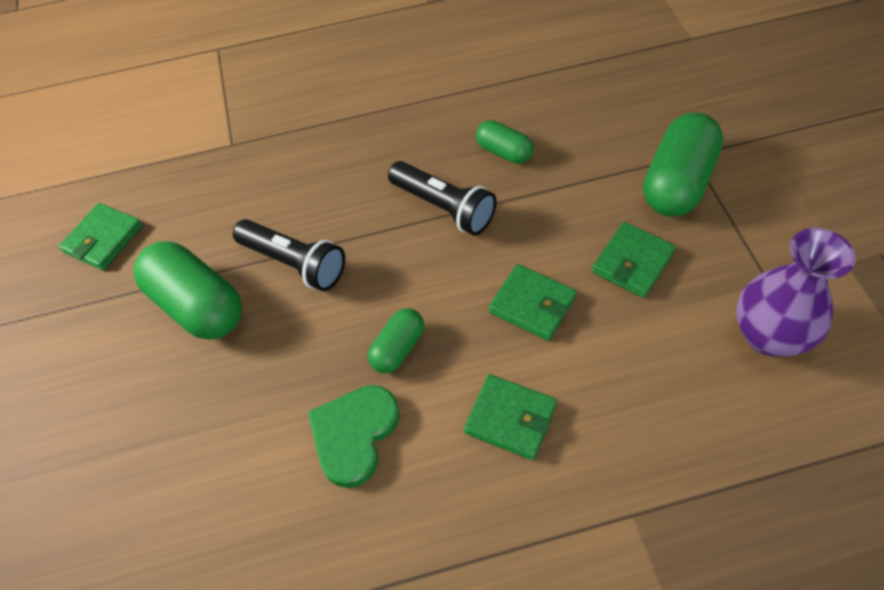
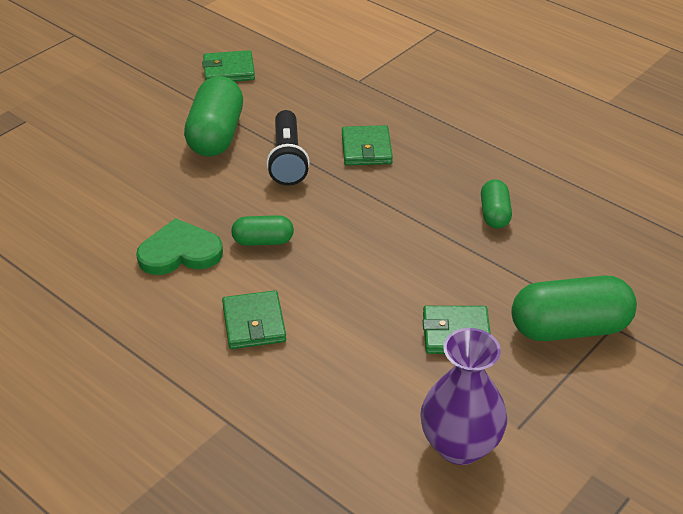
camera: 50 degrees right, 15 degrees down
(444, 207) = (407, 207): black flashlight -> none
(532, 304) = (362, 293): green wallet -> green wallet (366, 149)

